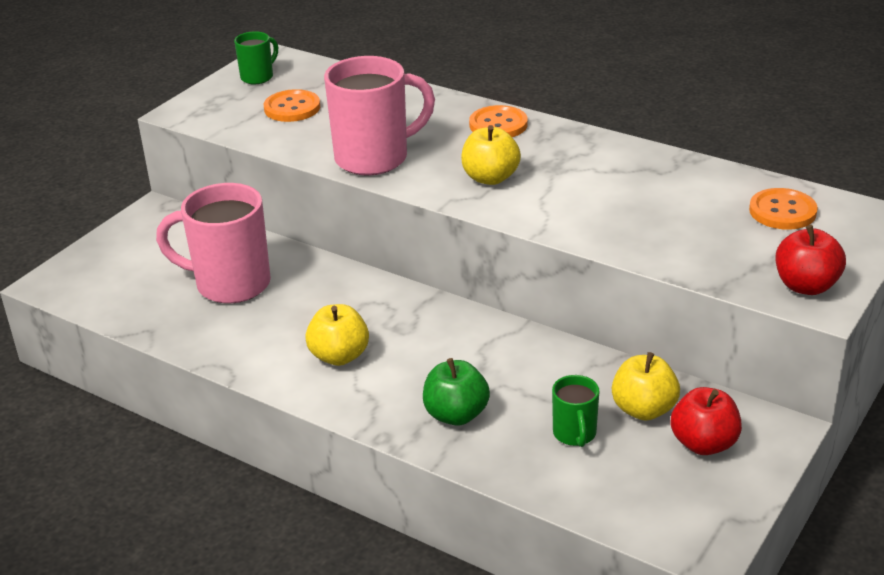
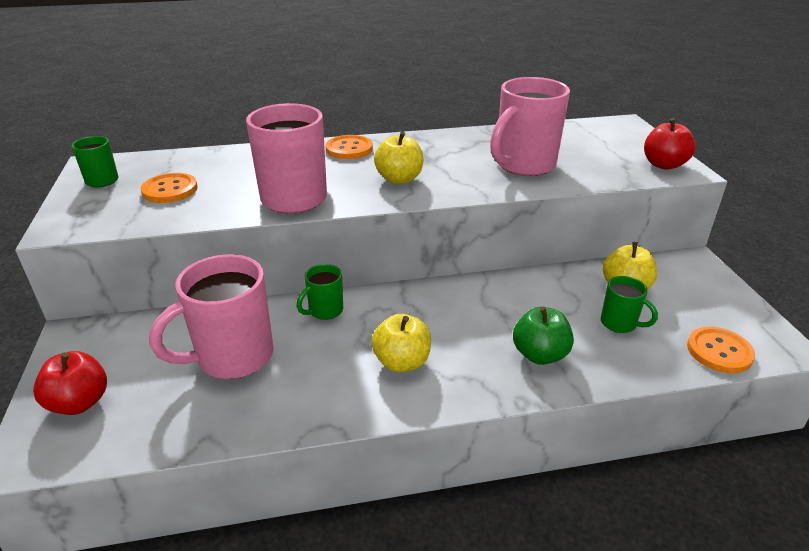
camera: 45 degrees left, 0 degrees up
(340, 283) = (324, 311): none -> green mug
(639, 216) = (523, 165): none -> pink mug
(704, 444) = (681, 289): red apple -> red apple (79, 402)
(782, 211) = (583, 136): orange button -> orange button (719, 351)

